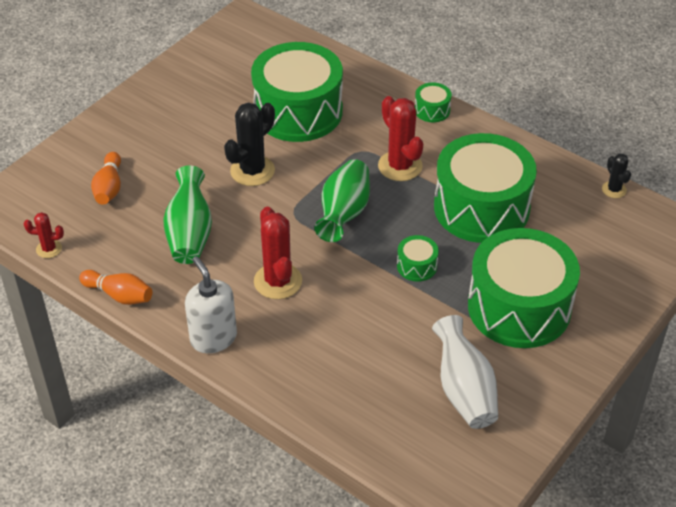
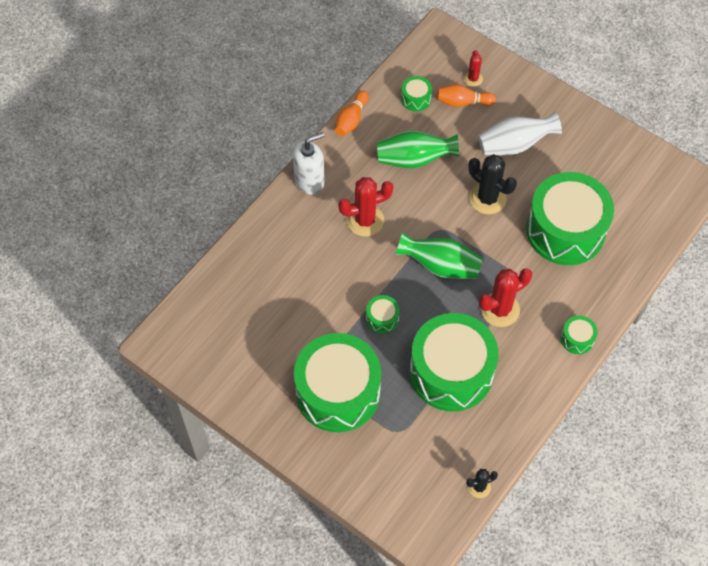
camera: 90 degrees right, 15 degrees up
(49, 249) = (396, 72): red cactus -> red cactus (473, 79)
(96, 230) = (416, 99): none -> green drum
(464, 390) = (256, 346): white vase -> white vase (515, 145)

